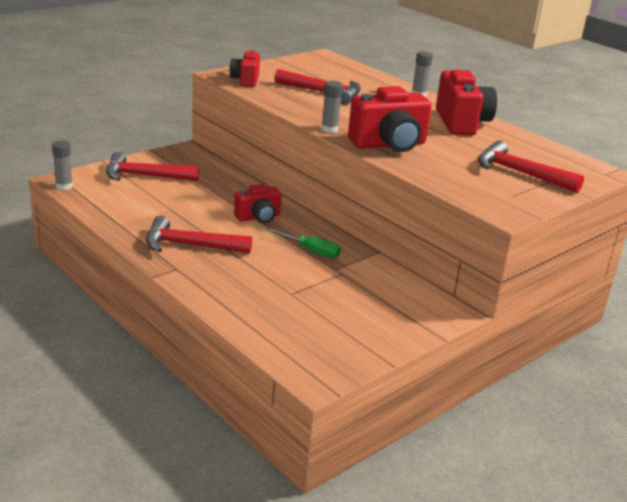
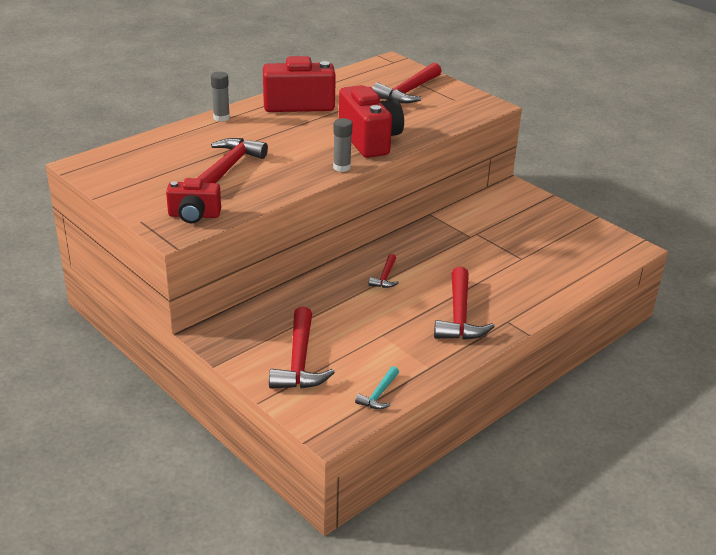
camera: 90 degrees left, 5 degrees up
(64, 186) = (345, 424): grey glue stick -> none
(92, 200) = (379, 394): none -> turquoise hammer
(258, 217) = (385, 277): red camera -> red hammer
(311, 251) = (443, 248): green screwdriver -> none

